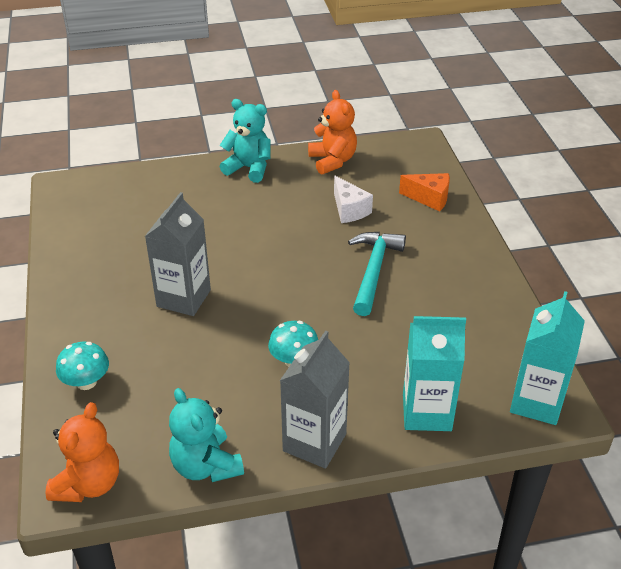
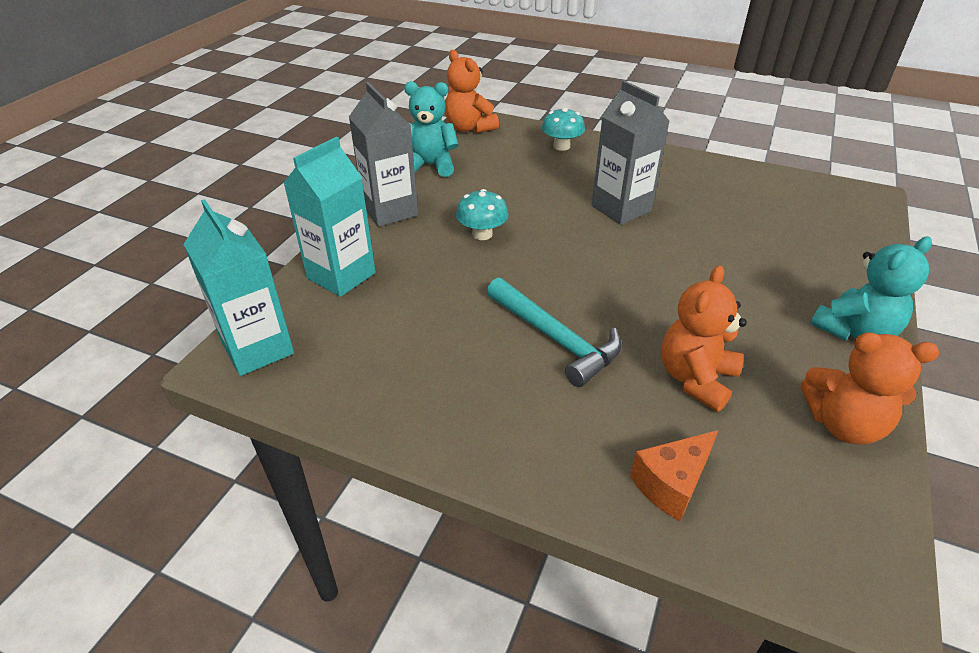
camera: 125 degrees right, 0 degrees up
(349, 210) = (695, 378): white cheese -> orange teddy bear

